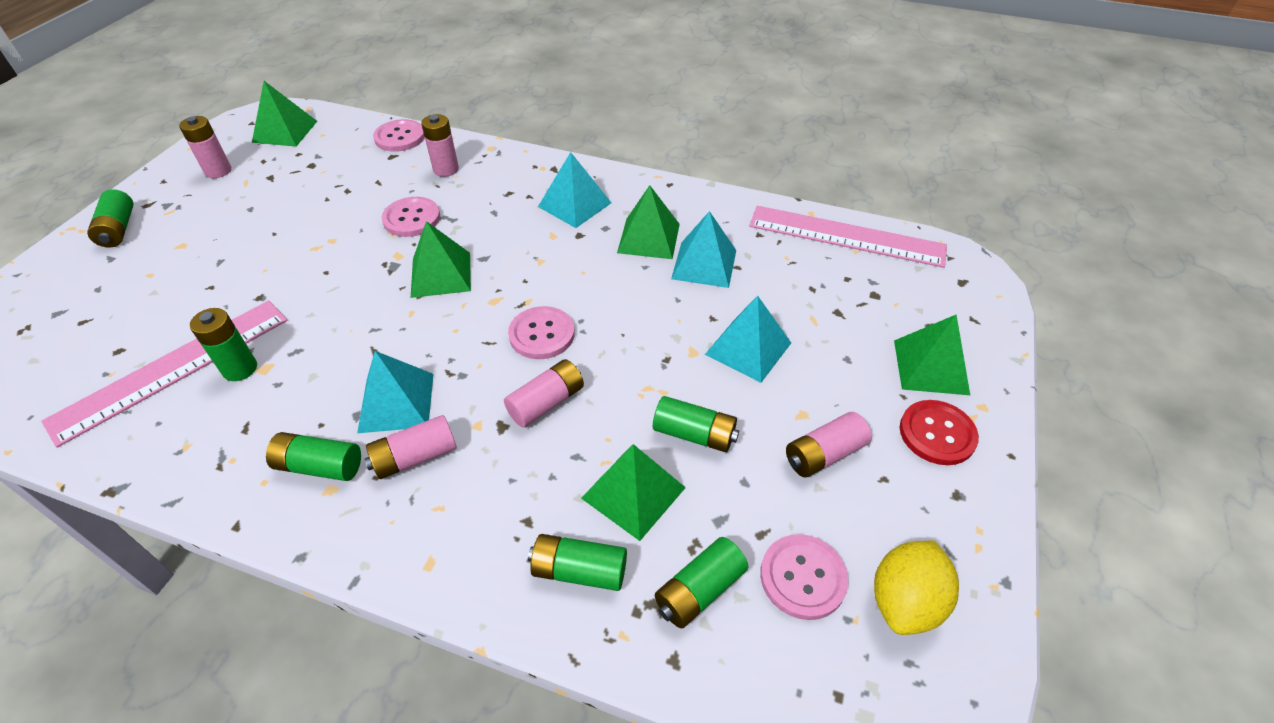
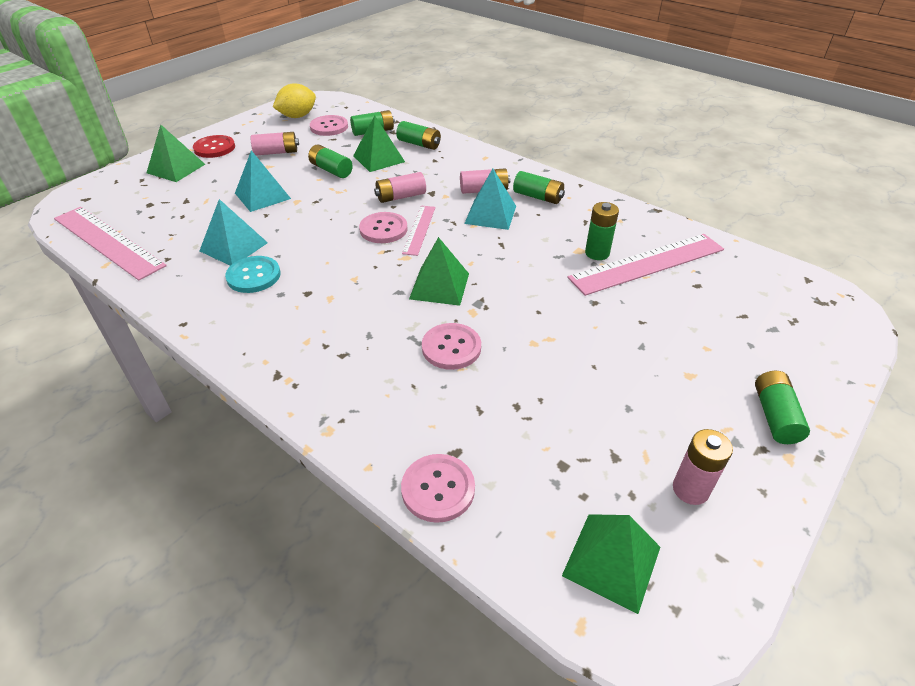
camera: 160 degrees left, 5 degrees down
(446, 169) = (395, 407): pink battery -> none
(493, 346) = (419, 229): none -> pink ruler
(575, 204) = (288, 323): turquoise pyramid -> none
(649, 238) = (253, 276): green pyramid -> turquoise button

